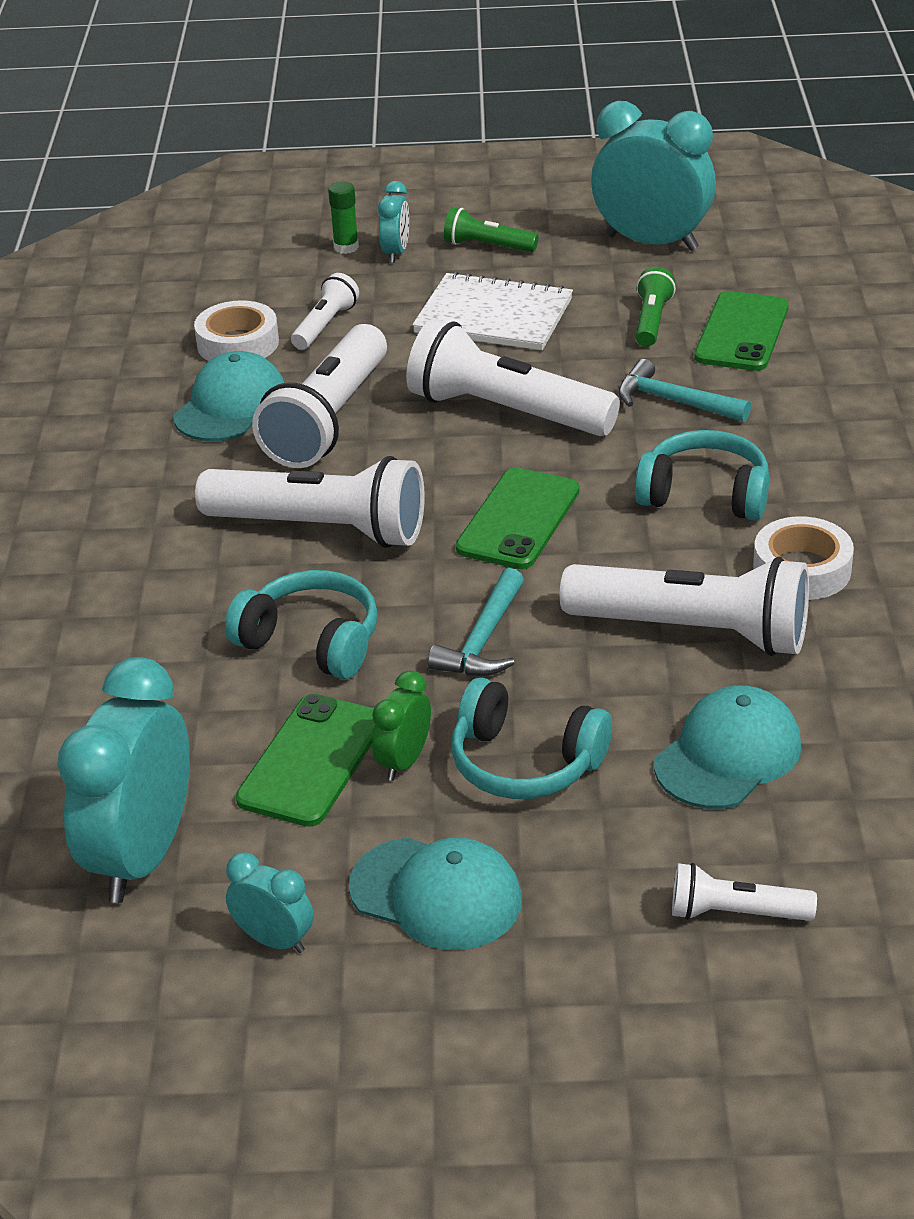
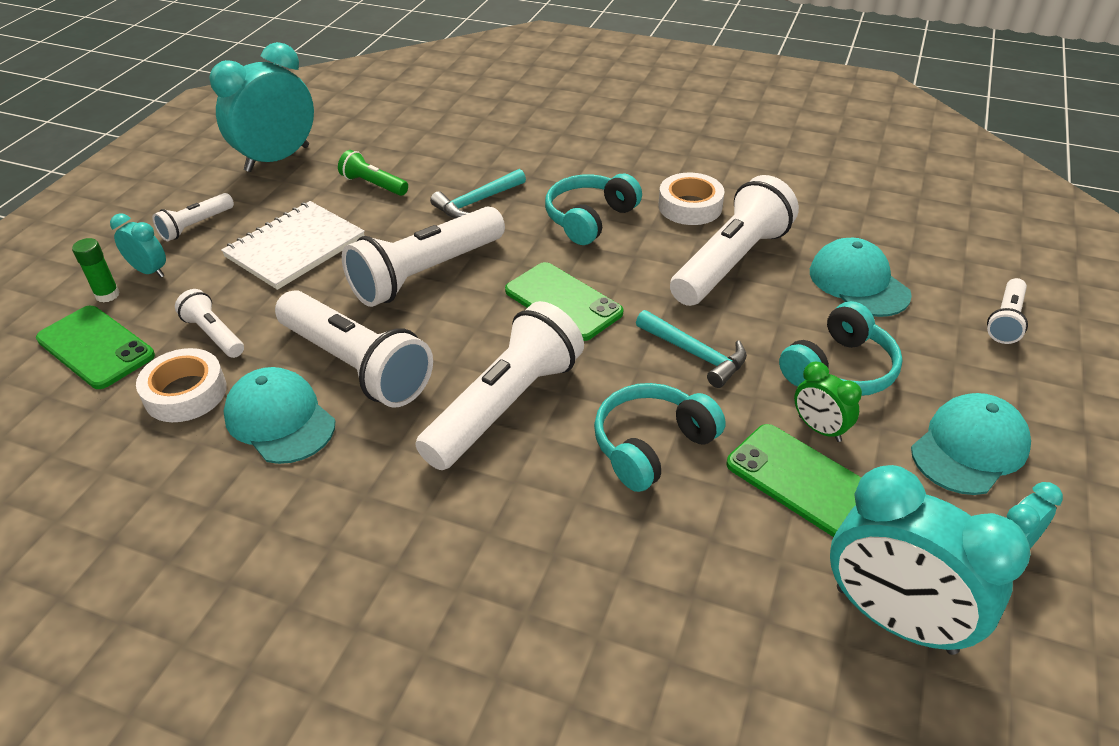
camera: 70 degrees left, 5 degrees up
(487, 246) = (196, 226): green flashlight -> white flashlight
(741, 332) = (422, 157): green phone -> green phone (95, 347)

